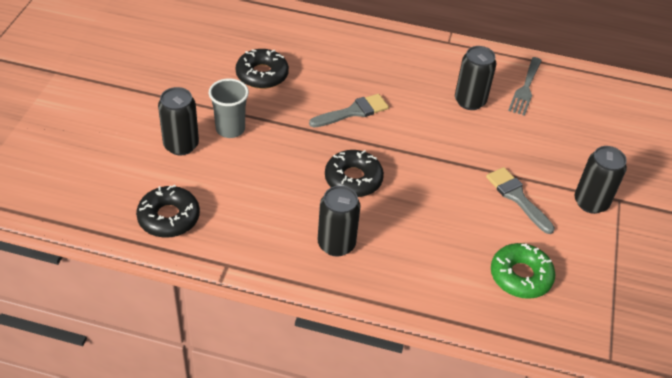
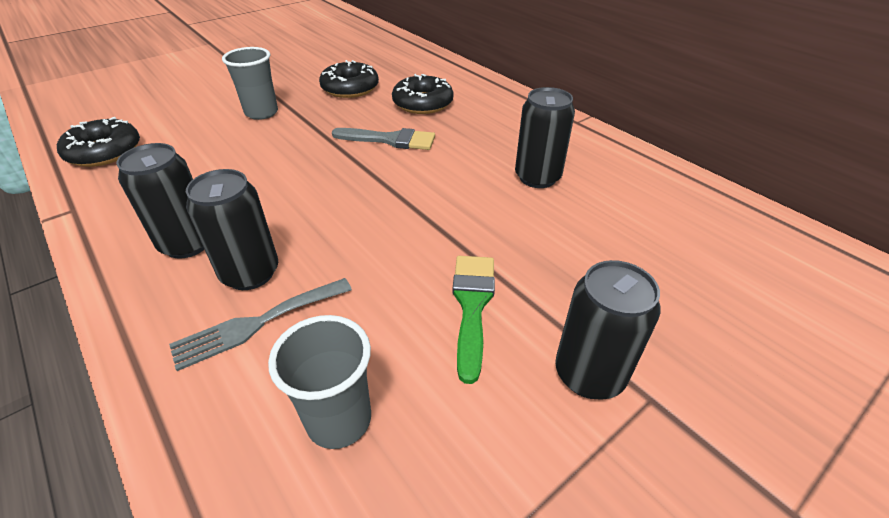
camera: 40 degrees right, 5 degrees down
(181, 145) = (206, 109): black can -> black can (250, 273)
(353, 179) = (302, 193): black donut -> black donut (423, 103)
(517, 197) = (472, 305): grey brush -> green brush
(520, 276) = (339, 420): green donut -> grey cup
(525, 88) = (631, 192): grey fork -> grey fork (257, 323)

